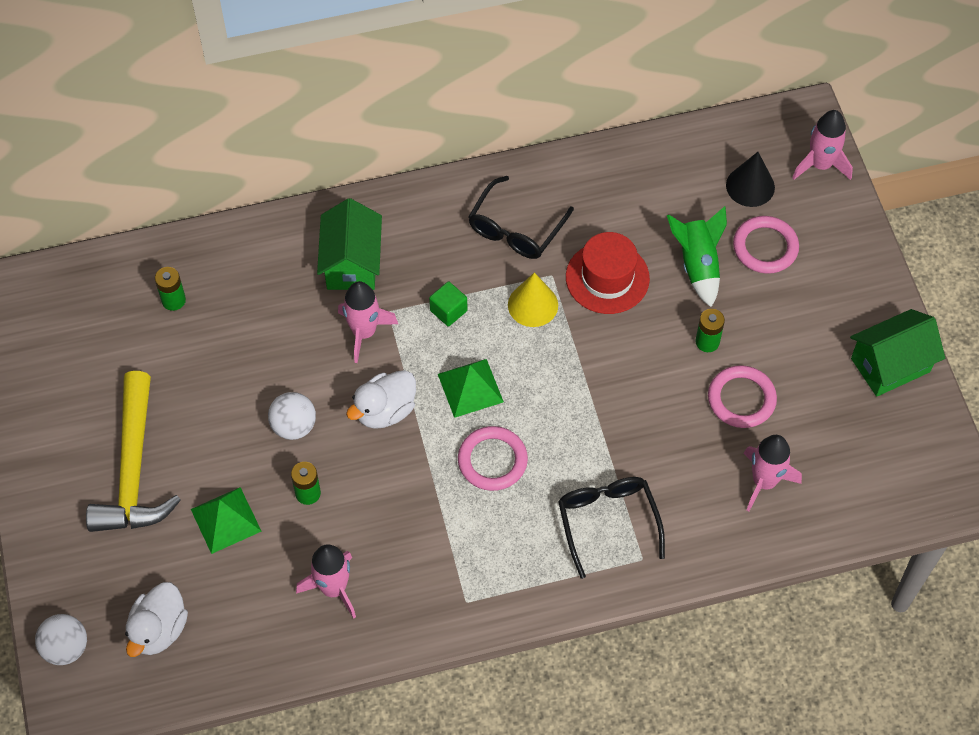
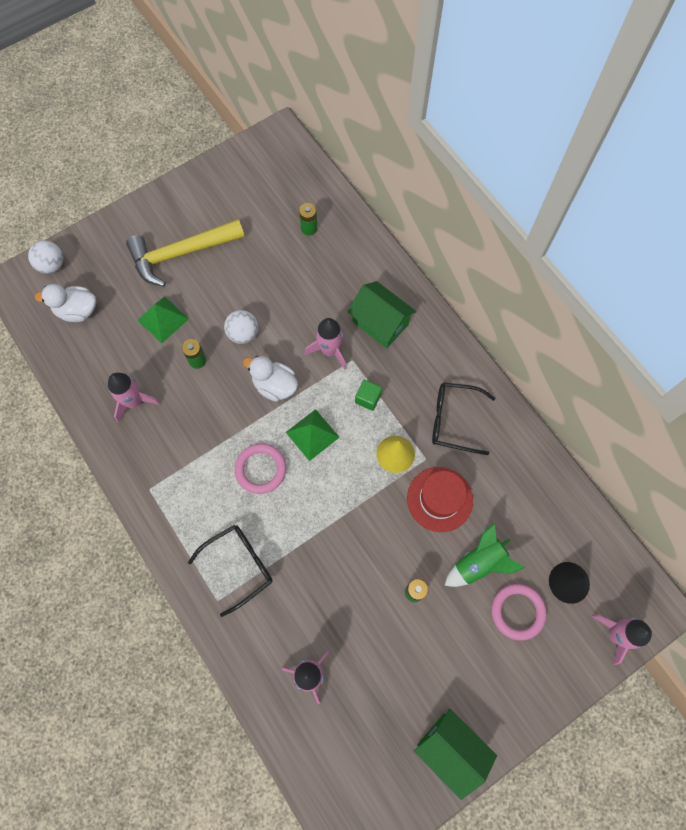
camera: 70 degrees right, 10 degrees up
(352, 263) = (380, 323): green house -> green house turned 60 degrees clockwise
(741, 399) = (374, 634): pink ring -> none

